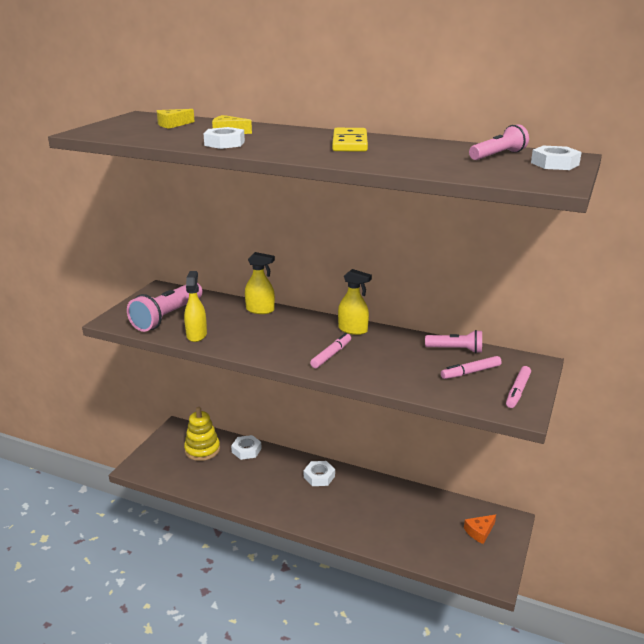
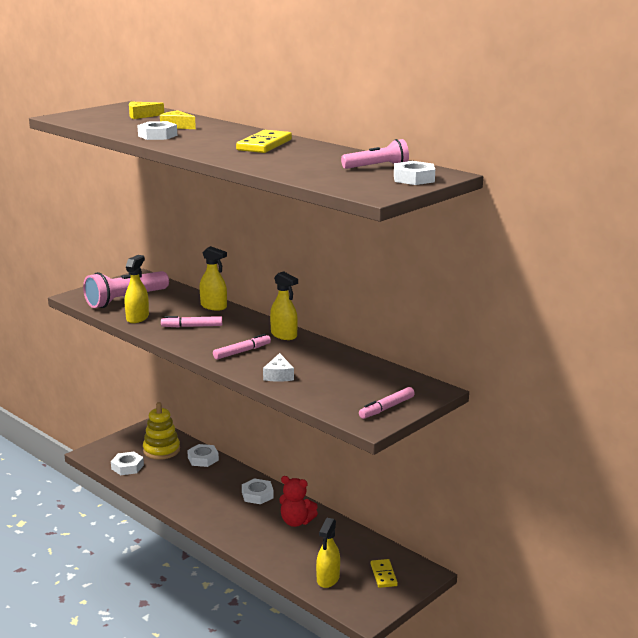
camera: 20 degrees right, 5 degrees down
(180, 475) = (127, 467): none -> white nut
(371, 496) = (296, 522): none -> red teddy bear
(389, 374) = (279, 375): none -> white cheese
(437, 549) = (328, 579): none -> yellow spray bottle
(455, 350) = (366, 366): pink flashlight -> none
(470, 372) = (359, 386): pink marker -> pink marker (192, 326)
(479, 532) = (383, 575): orange cheese -> yellow domino

